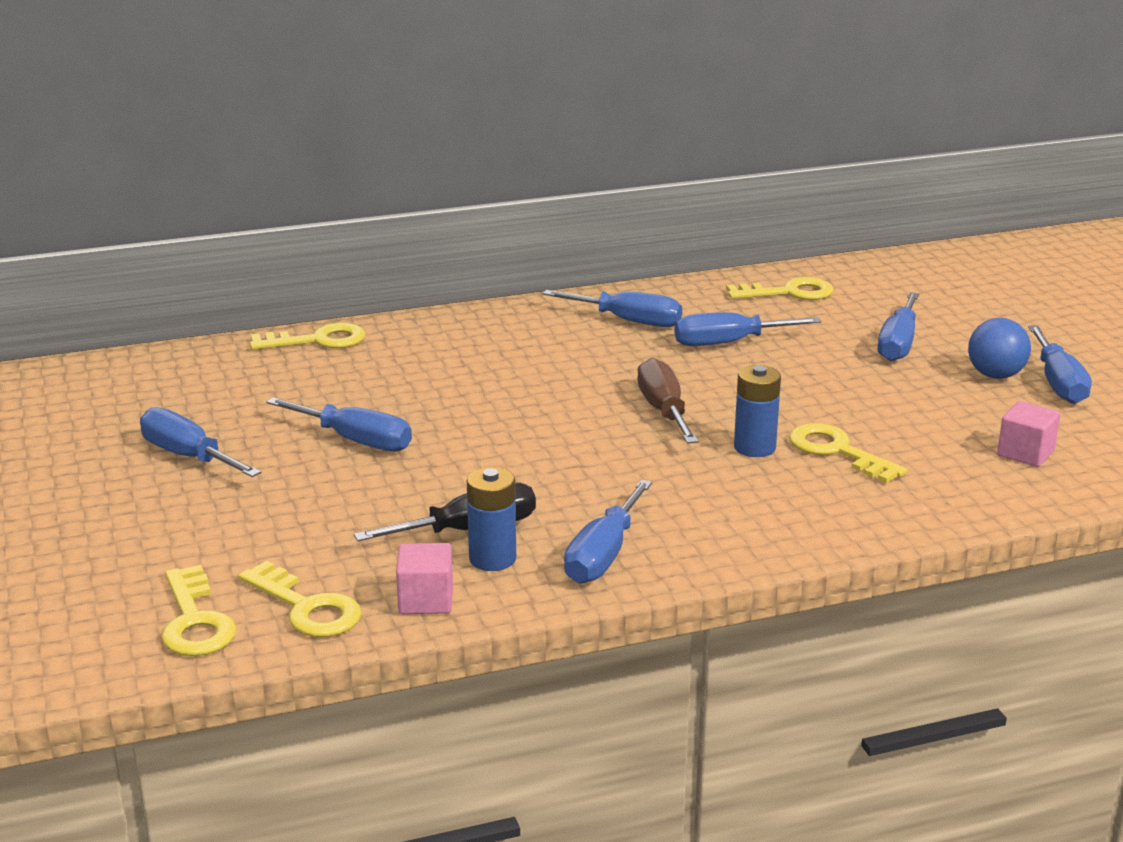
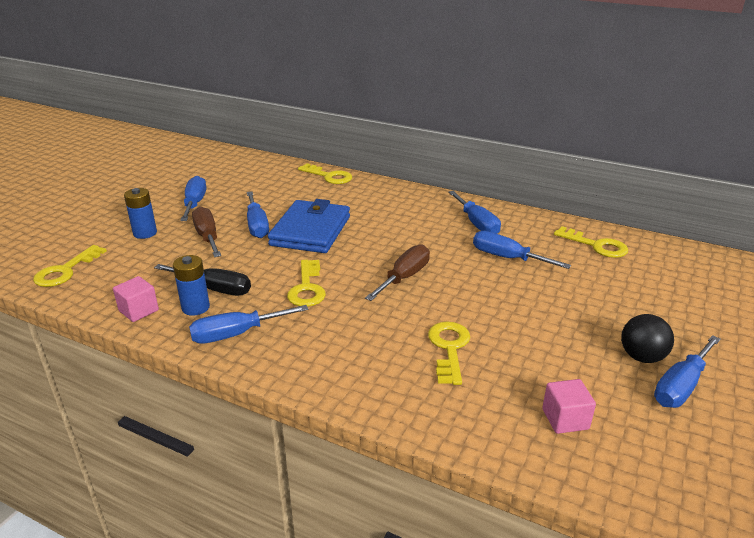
camera: 45 degrees right, 5 degrees up
(307, 608) = (102, 287): yellow key -> yellow key (307, 288)
(315, 484) = (207, 237): none -> brown screwdriver
(445, 414) = (311, 231): none -> blue wallet
(754, 448) = (410, 321): blue battery -> blue battery (145, 233)
(898, 344) = (609, 305): blue screwdriver -> none
(995, 375) = (641, 357): blue ball -> black ball

